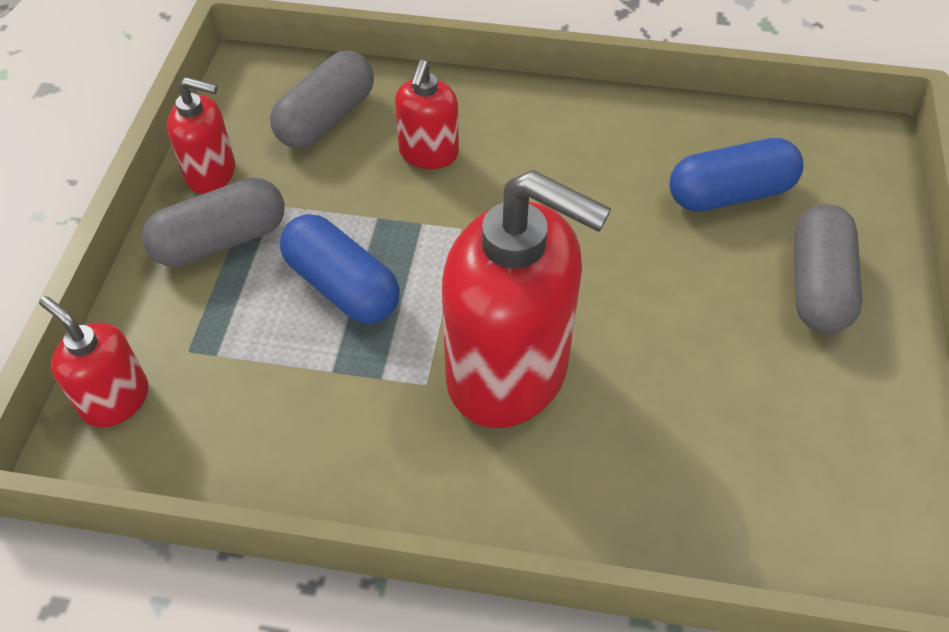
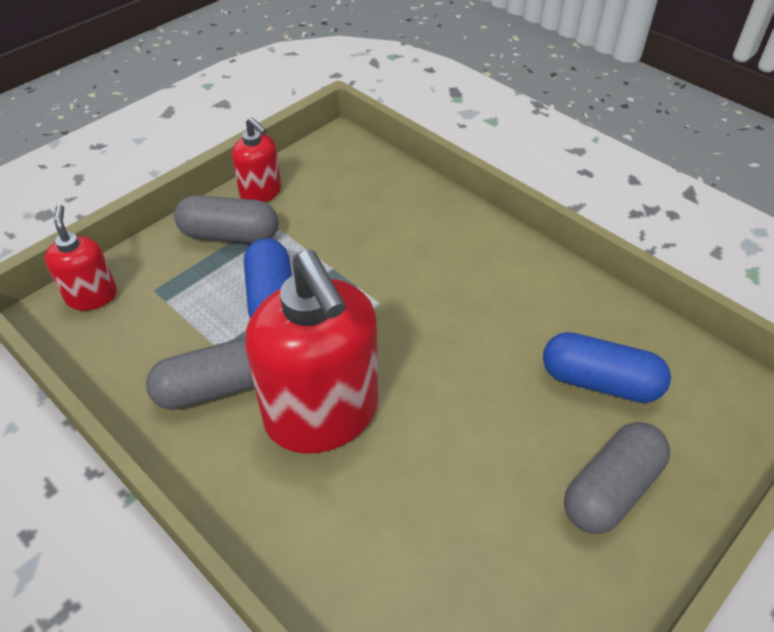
camera: 35 degrees right, 5 degrees down
(326, 118) = (358, 191): grey capsule -> grey capsule (215, 388)
(428, 154) = (402, 244): red soap dispenser -> none

